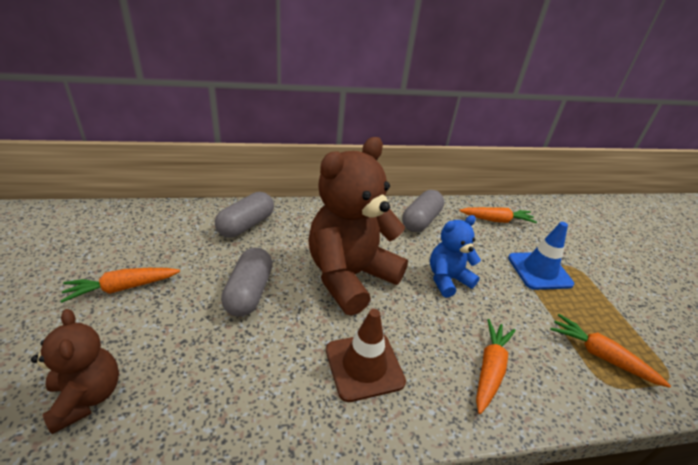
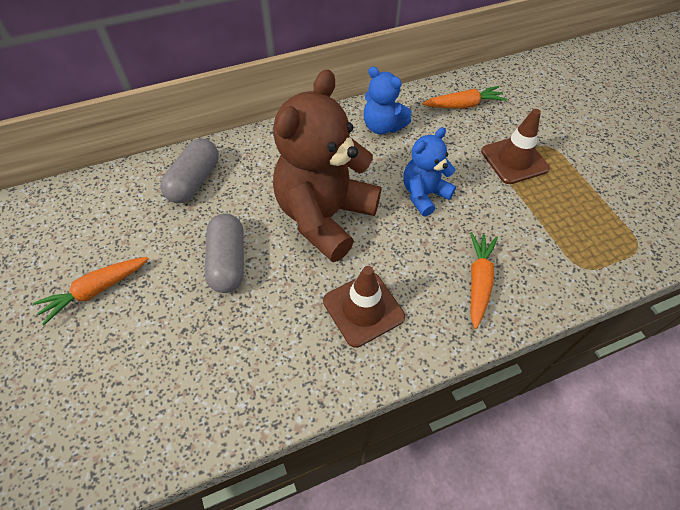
camera: 10 degrees left, 20 degrees up
(87, 396) = (119, 406): brown teddy bear -> none
(421, 221) = (382, 126): grey capsule -> blue teddy bear
(539, 271) = (514, 160): blue traffic cone -> brown traffic cone
(600, 356) = (577, 241): orange carrot -> none

